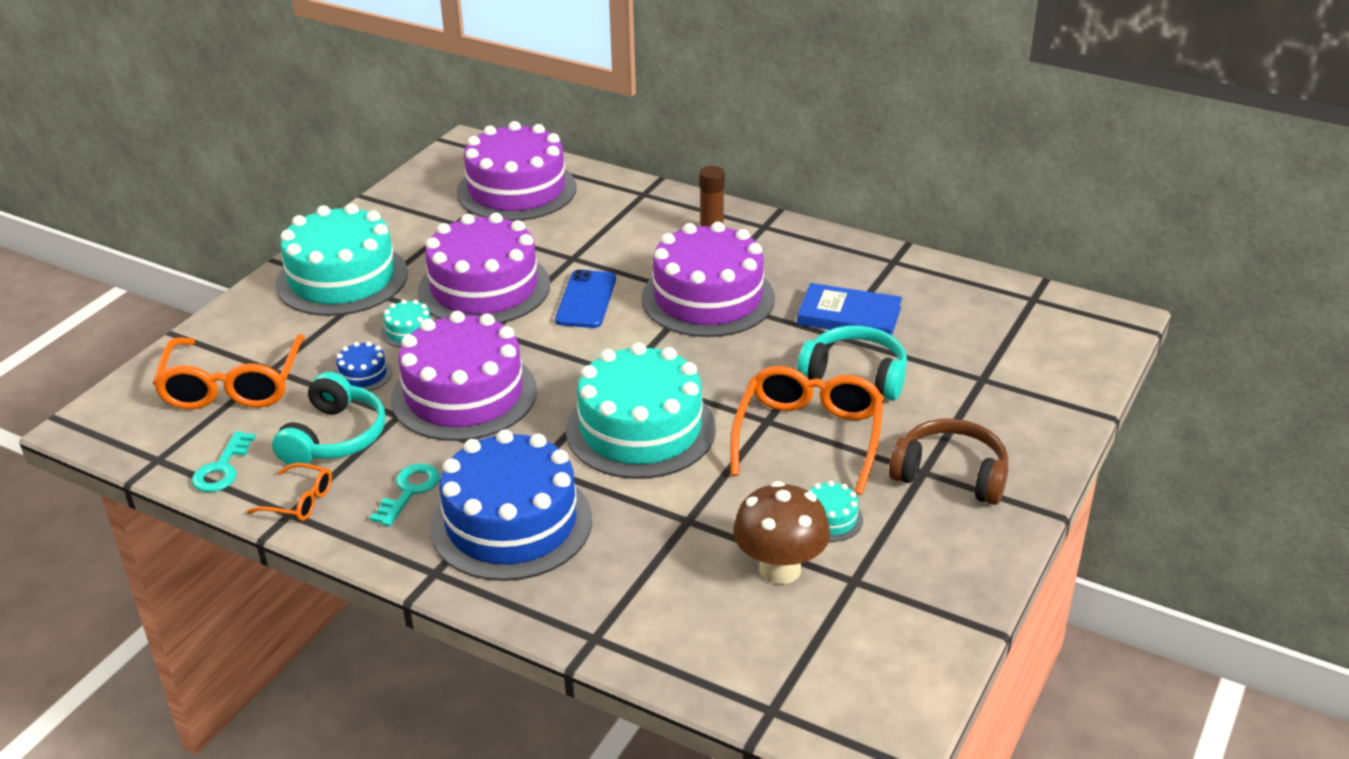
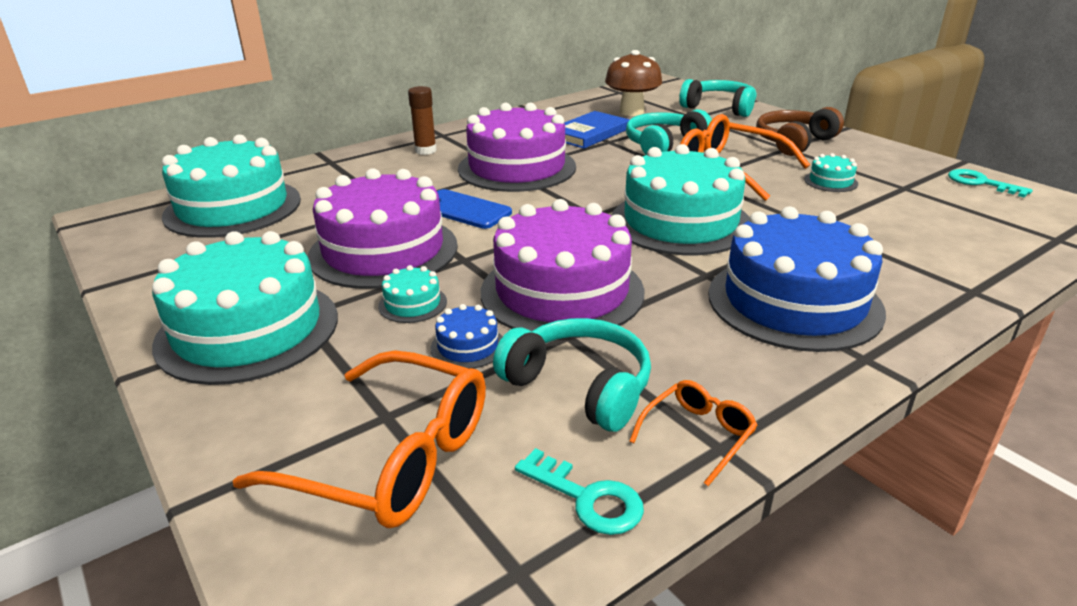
camera: 65 degrees left, 5 degrees down
(409, 491) = (715, 351): turquoise key -> turquoise key (981, 183)
(516, 190) = (233, 207): purple cake -> turquoise cake
(780, 569) = (887, 207): brown mushroom -> brown mushroom (631, 112)
(1041, 392) = (719, 108): none -> turquoise headphones

